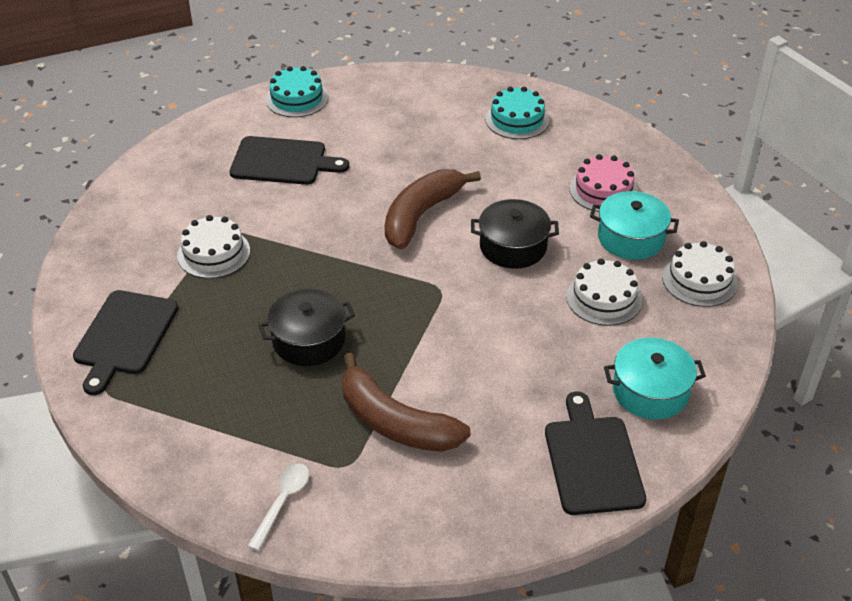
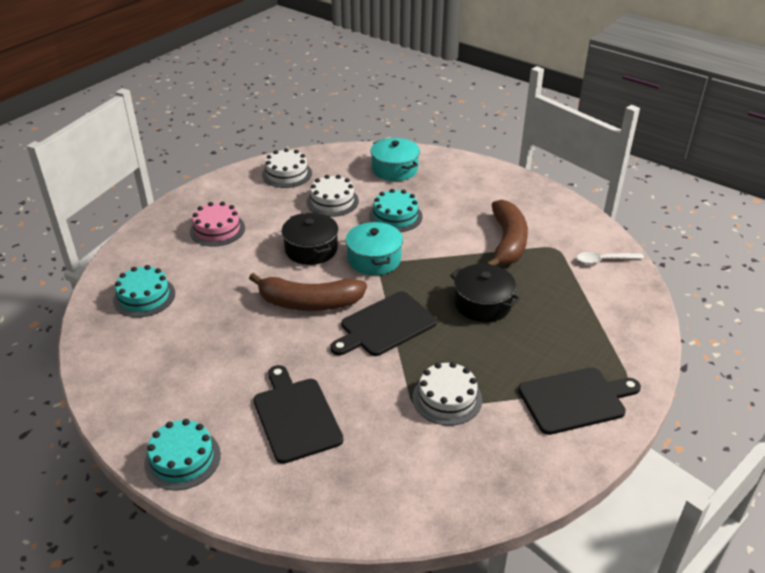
camera: 120 degrees left, 5 degrees down
(530, 342) = (395, 216): none -> turquoise cake
(592, 460) = (461, 174): black cutting board -> black cutting board (385, 325)
(631, 238) = (264, 206): turquoise pot -> turquoise pot (374, 259)

